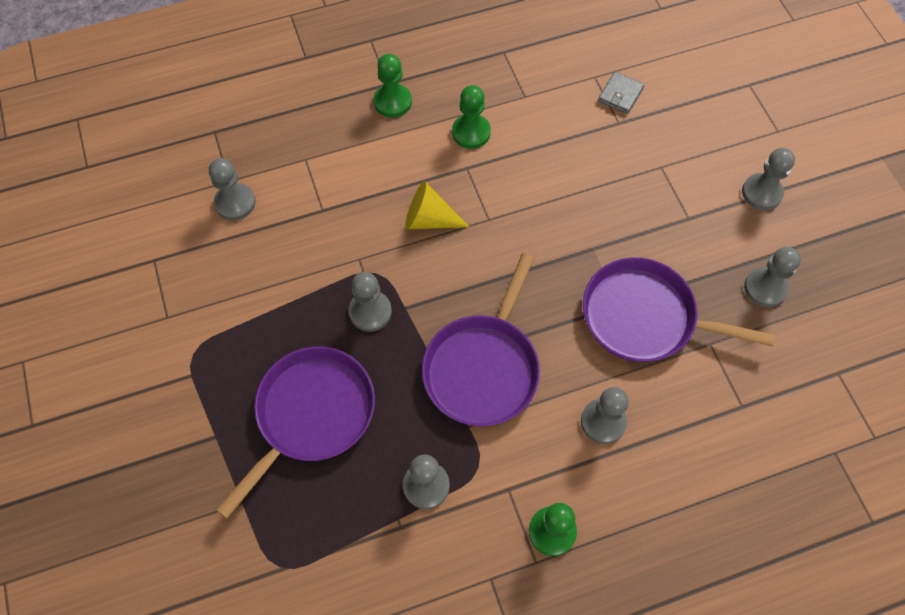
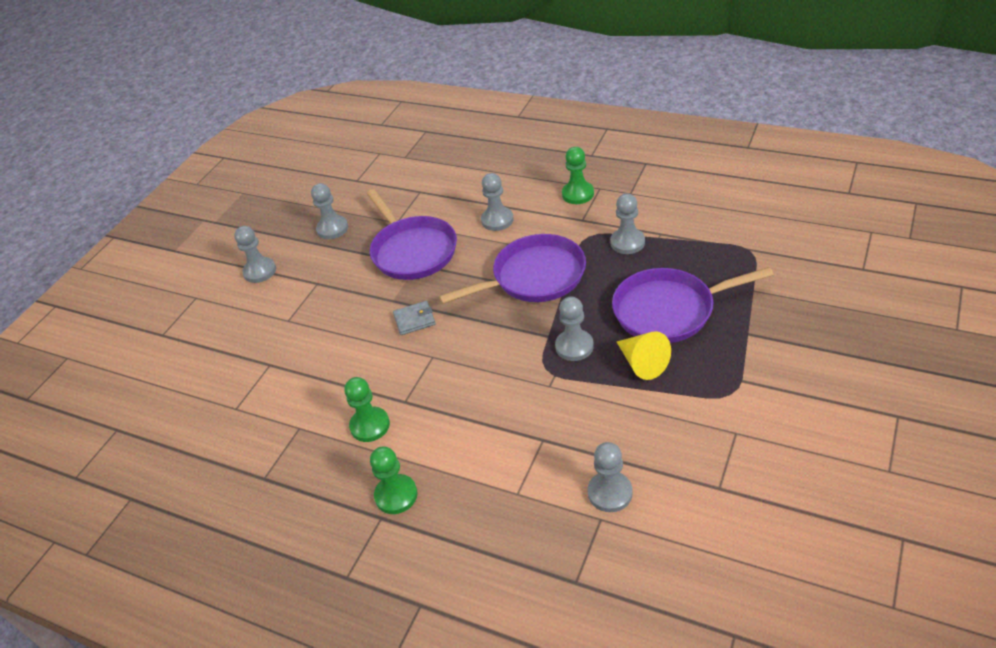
camera: 130 degrees left, 20 degrees down
(429, 219) = (472, 381): yellow cone -> yellow cone (642, 363)
(620, 95) = (240, 382): grey wallet -> grey wallet (414, 320)

